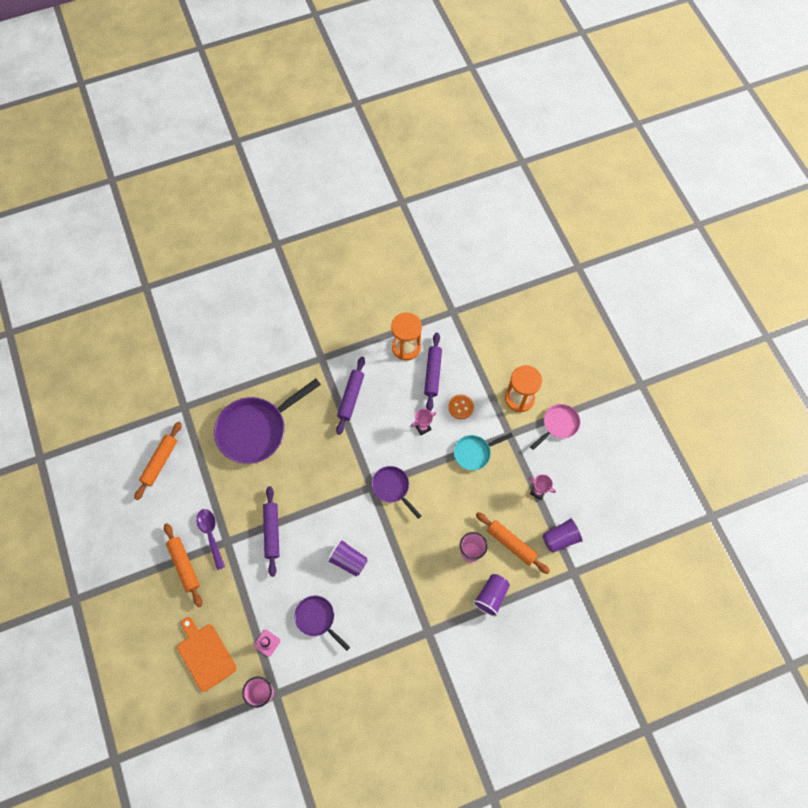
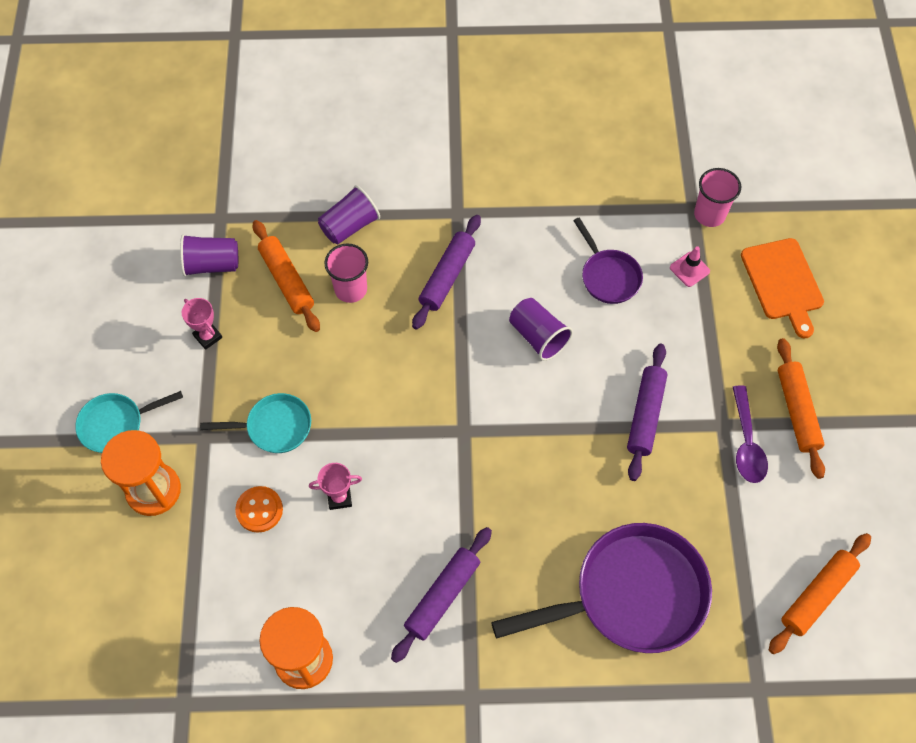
camera: 160 degrees left, 5 degrees down
(392, 488) = (430, 417): purple pan -> none
(433, 373) = (278, 589): purple rolling pin -> purple rolling pin (447, 276)
(558, 424) = (116, 424): pink pan -> turquoise pan

